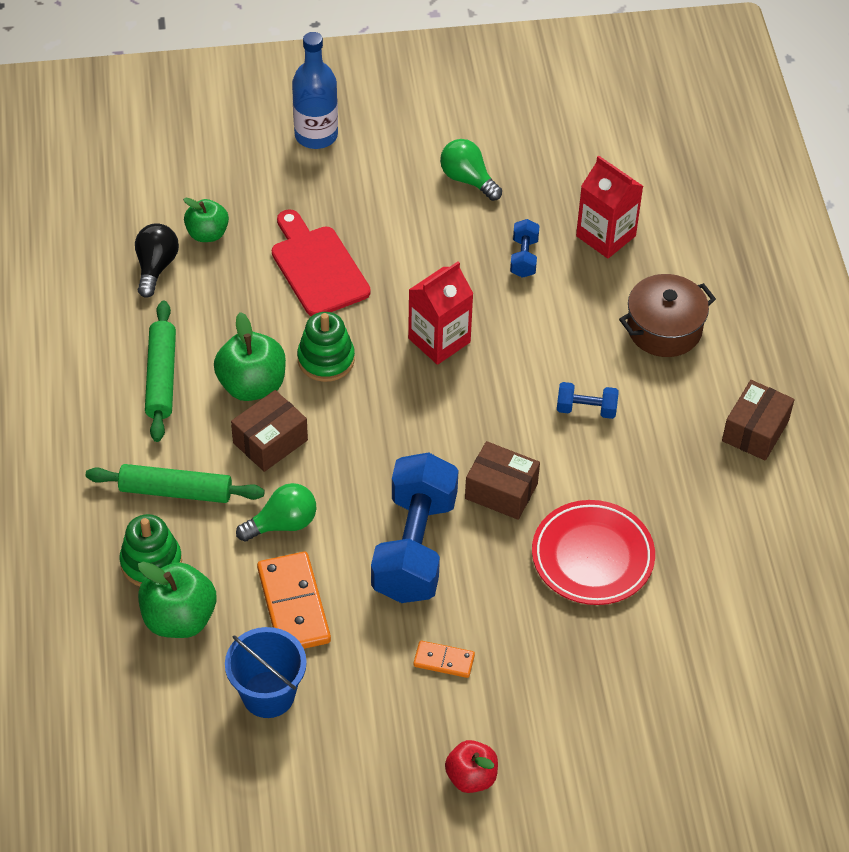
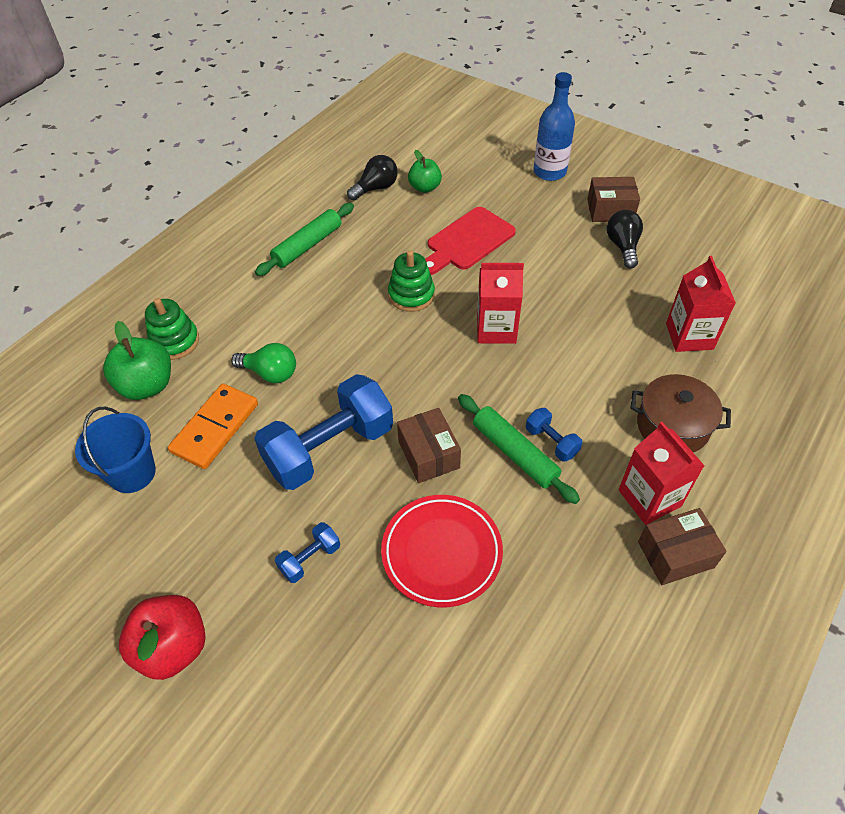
camera: 45 degrees right, 0 degrees up
(175, 491) = (237, 311): green rolling pin -> green rolling pin (514, 453)
(252, 385) = (351, 281): green apple -> none
(270, 441) = (322, 320): brown box -> brown box (610, 210)
(317, 267) = (467, 241): red cutting board -> red cutting board turned 150 degrees counterclockwise
(444, 661) = (256, 543): orange domino -> none
(468, 179) = (623, 246): green light bulb -> black light bulb
(471, 777) = (173, 647): red apple -> red apple, size x1.53
(524, 257) = (612, 314): blue dumbbell -> blue dumbbell (310, 559)
(700, 401) = (649, 498): none -> red carton

